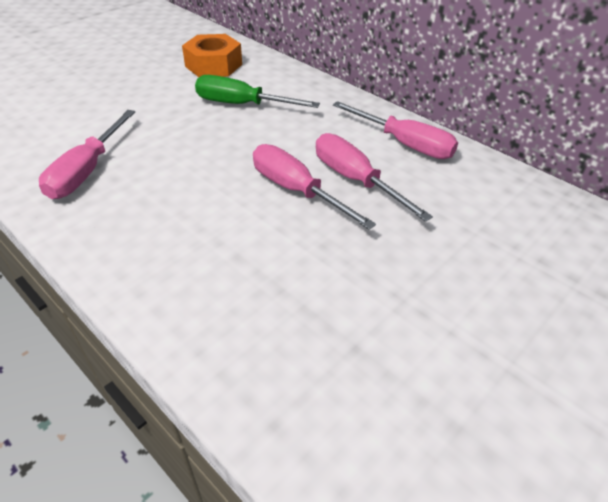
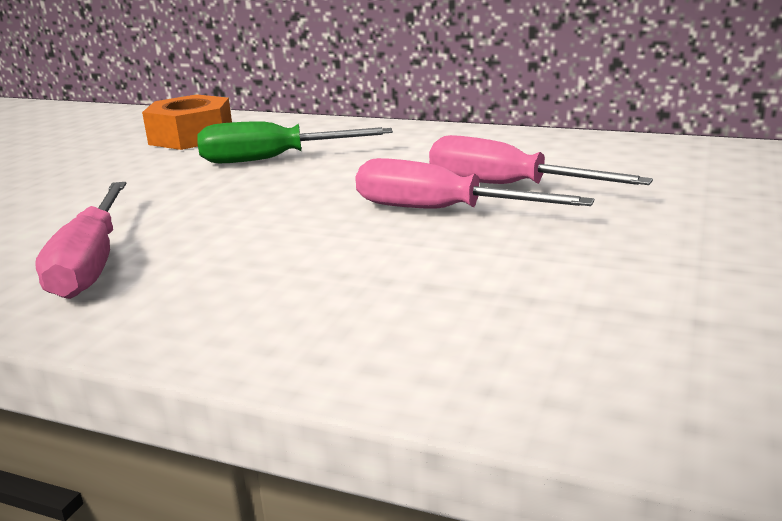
camera: 20 degrees left, 20 degrees down
(404, 144) = (529, 148): pink screwdriver -> none

